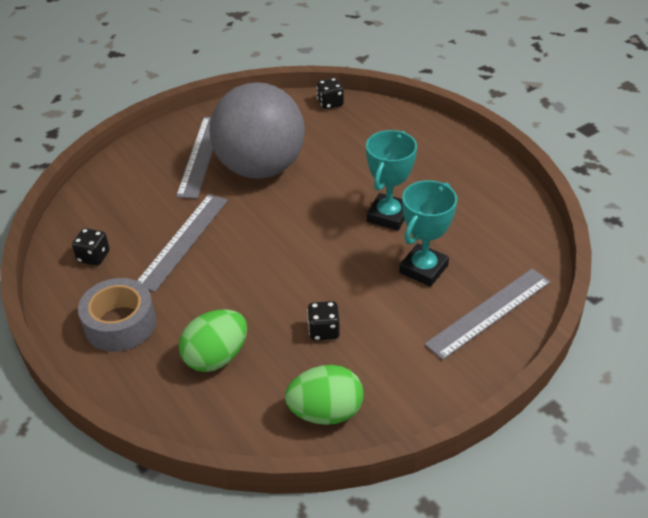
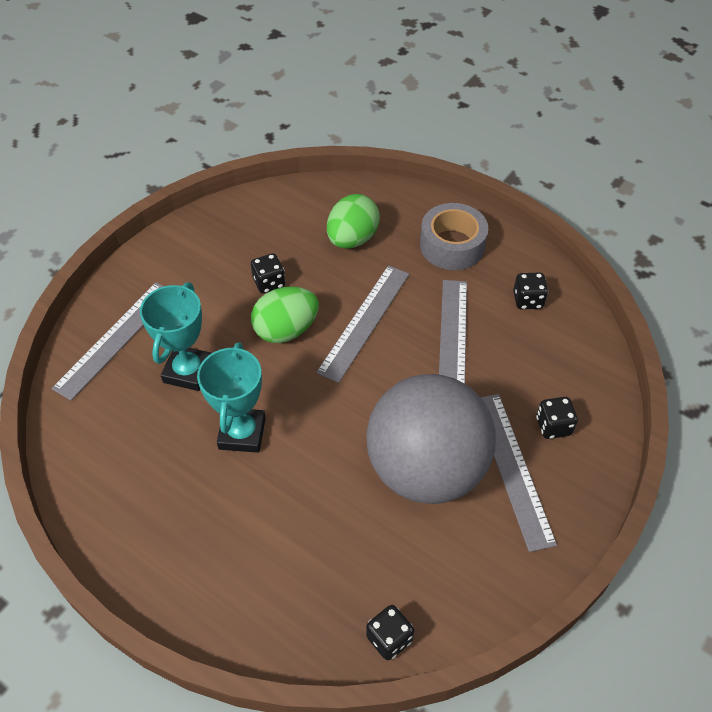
camera: 160 degrees right, 10 degrees up
(152, 171) = (553, 426): none -> black dice
(249, 273) = (365, 322): none -> grey ruler
(325, 412) = (244, 220): green egg -> green egg (286, 330)

